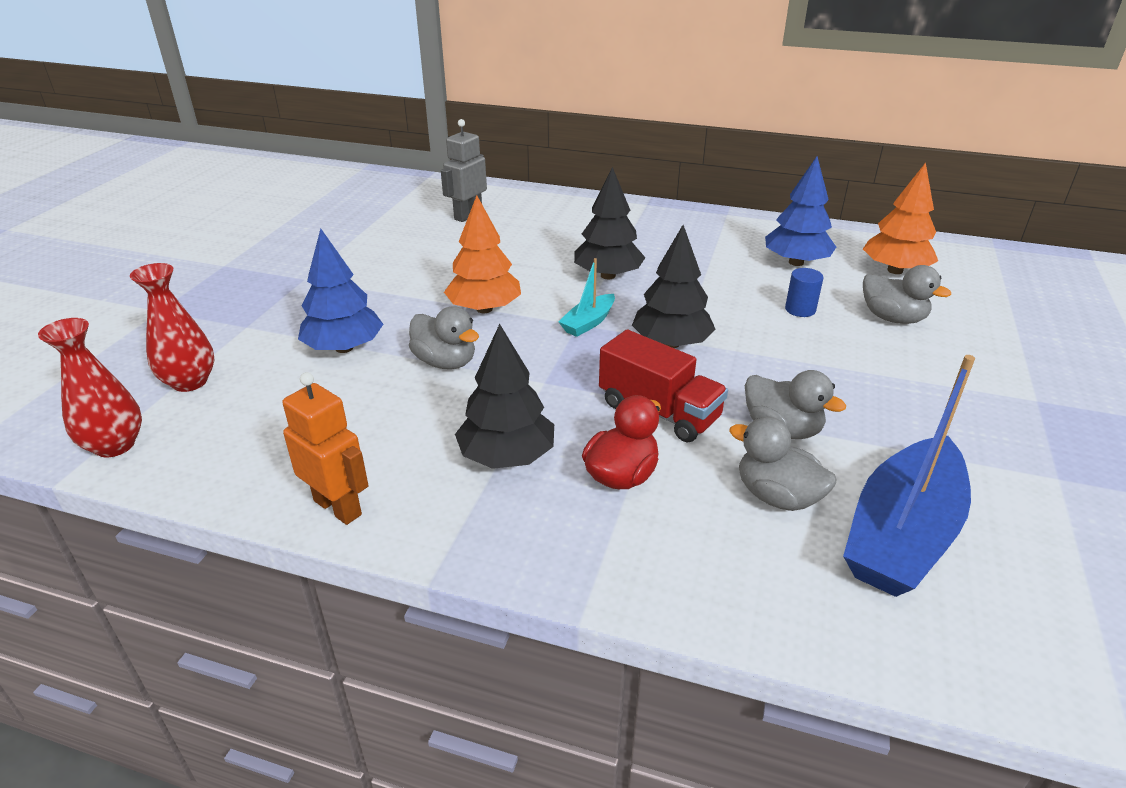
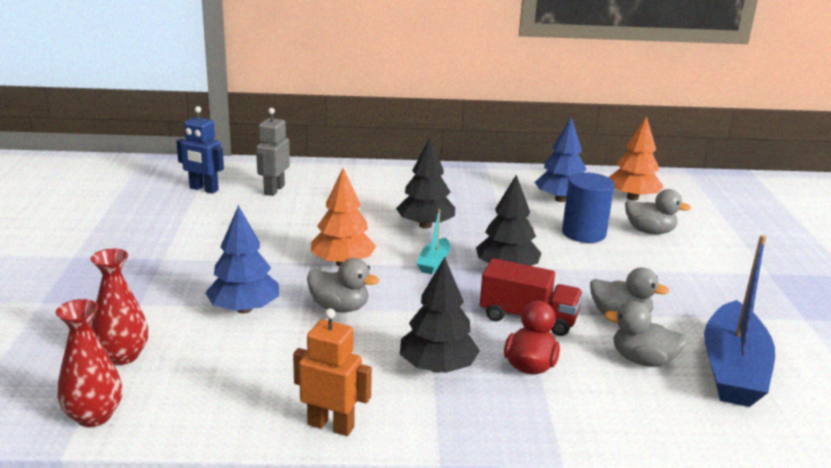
camera: 20 degrees left, 10 degrees down
(397, 207) = (203, 189): none -> blue robot
(800, 309) = (583, 233): blue cylinder -> blue cylinder, size x1.86

